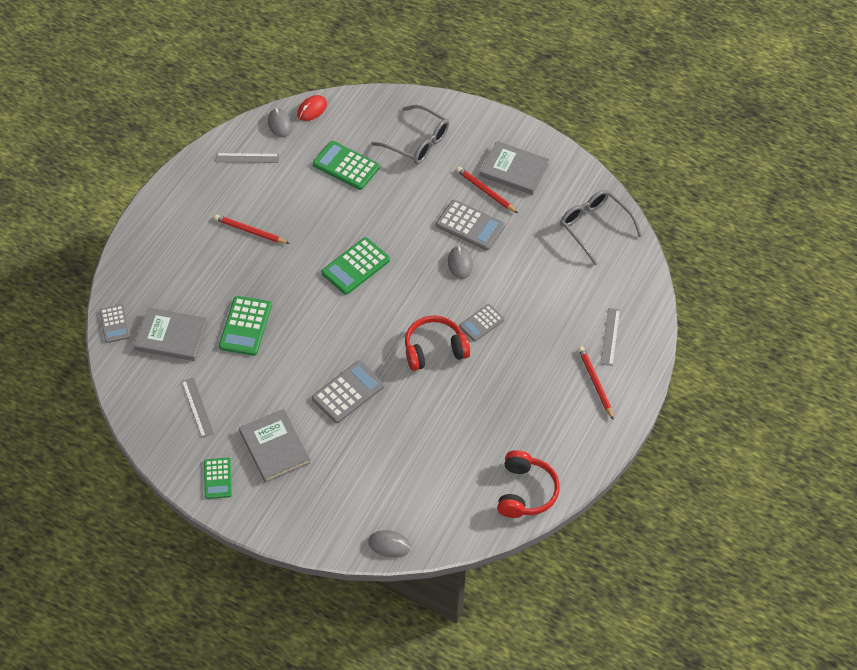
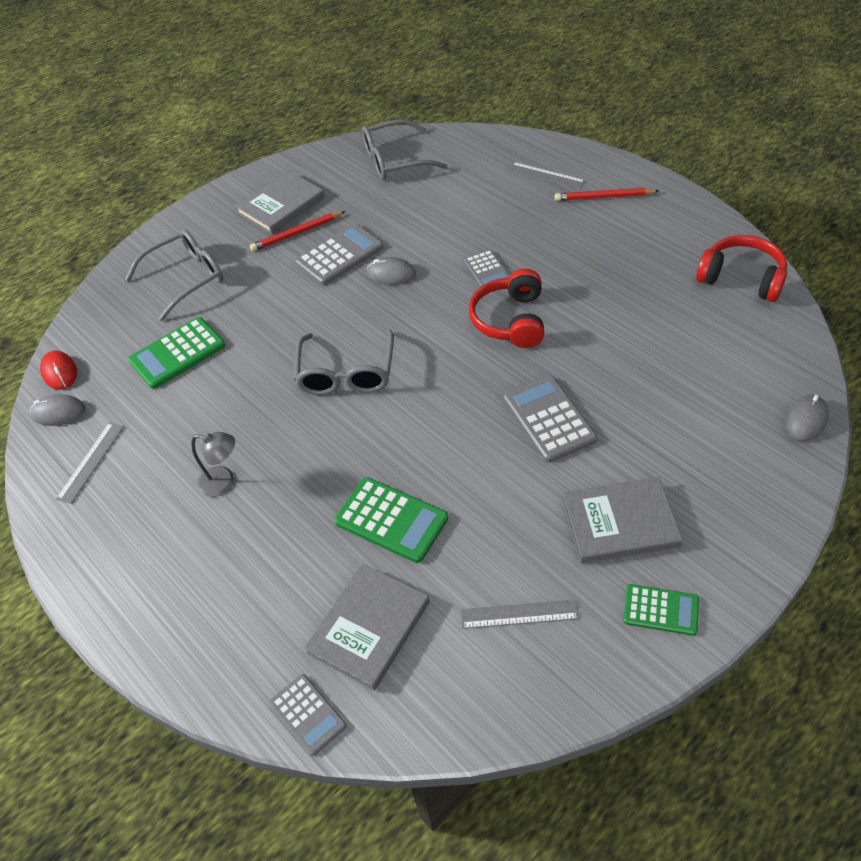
camera: 65 degrees left, 5 degrees down
(114, 324) = (307, 714): grey calculator -> grey calculator turned 45 degrees clockwise
(250, 231) = (224, 482): red pencil -> grey lamp
(355, 266) = (346, 373): green calculator -> grey glasses

